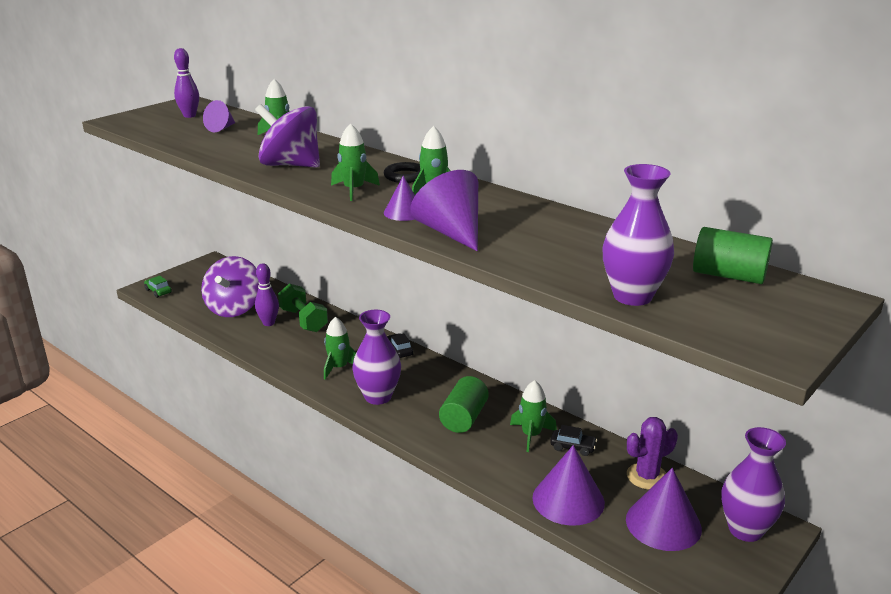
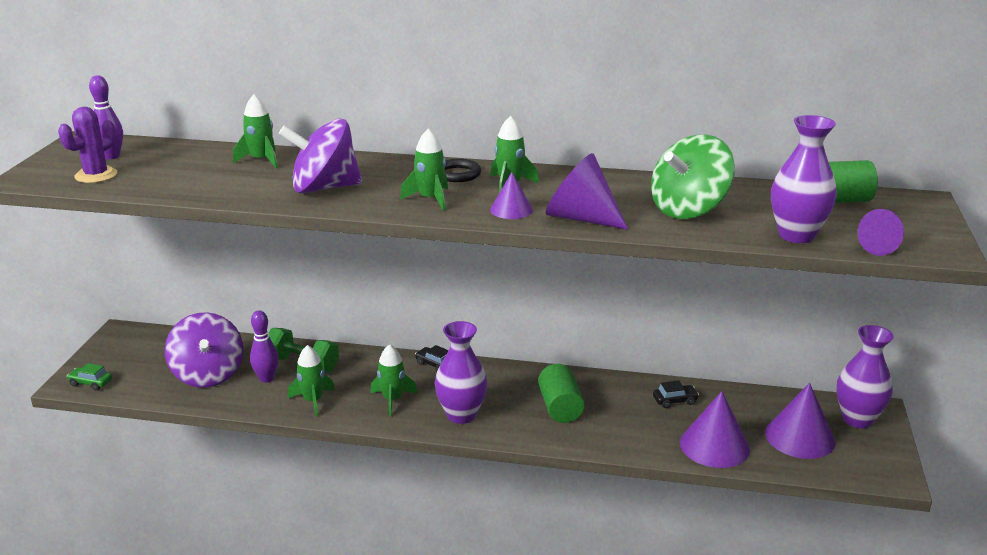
camera: 30 degrees left, 0 degrees up
(221, 128) = (176, 164): purple cone -> purple cone (873, 247)
(531, 435) = (632, 402): green rocket -> green rocket (313, 401)
(560, 248) = (688, 210): none -> green spinning top
(647, 476) = (753, 404): purple cactus -> purple cactus (96, 175)

